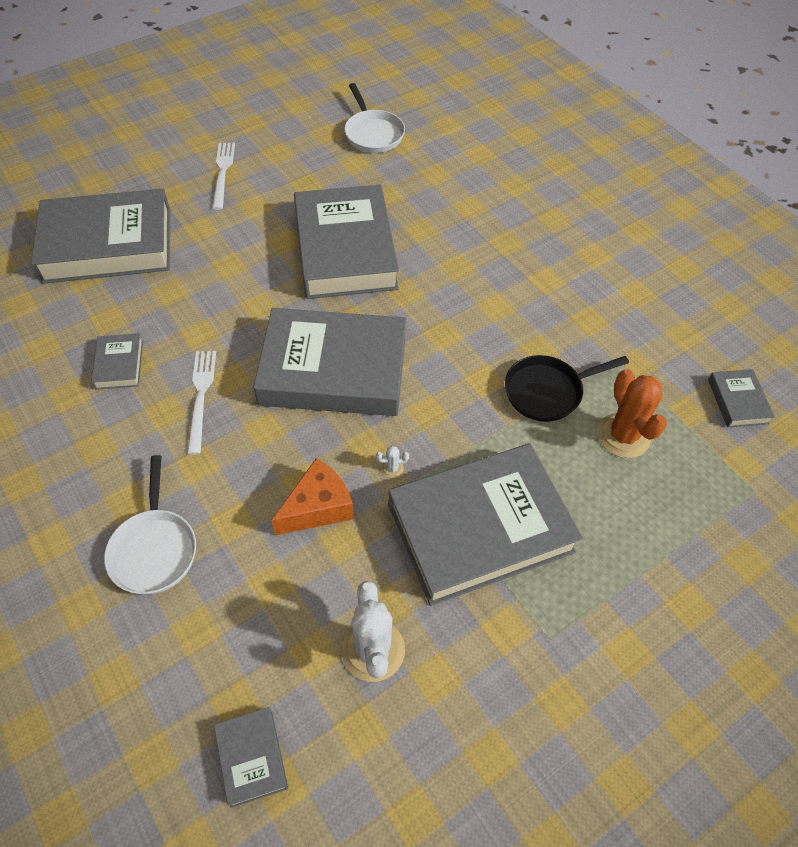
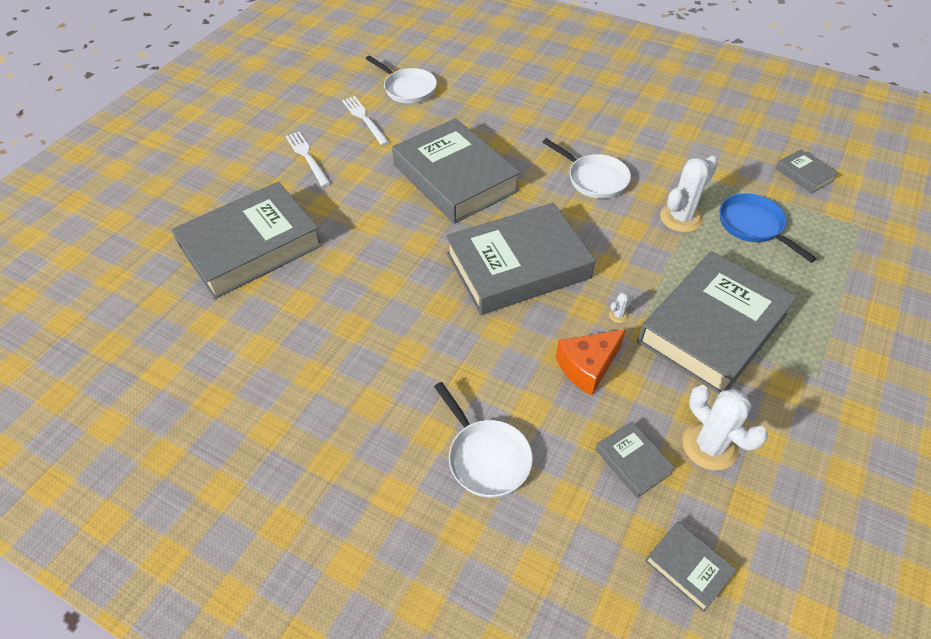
camera: 25 degrees left, 5 degrees down
(119, 365) = (339, 333): grey book -> grey book (633, 461)
(201, 396) = (428, 328): white fork -> white fork (364, 119)
(318, 507) = (587, 367): orange cheese -> orange cheese turned 150 degrees counterclockwise
(488, 308) = (594, 179): none -> white pan
(547, 391) = (681, 218): black pan -> white cactus
(623, 435) = (753, 226): orange cactus -> blue pan

